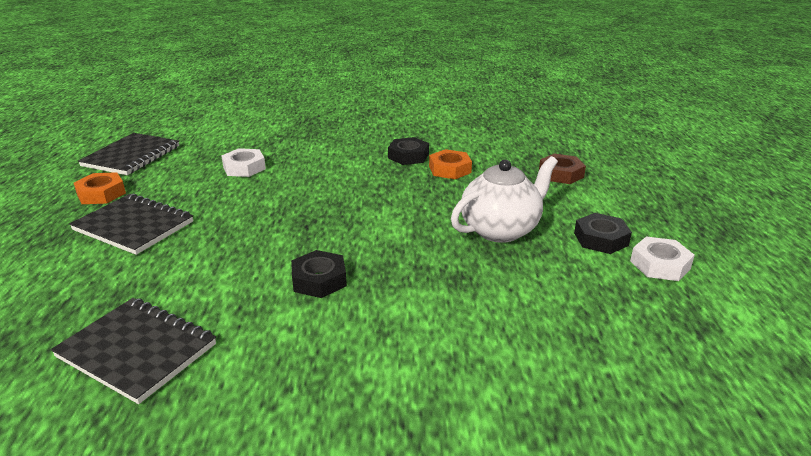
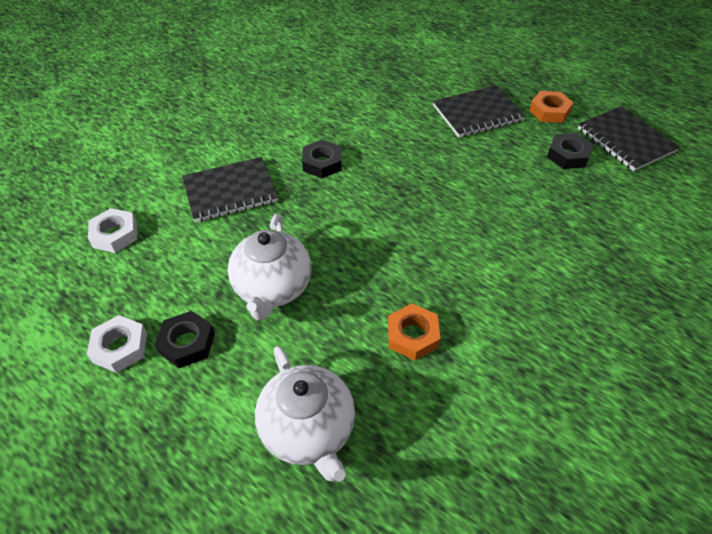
camera: 130 degrees right, 20 degrees up
(137, 350) = (333, 87): black notebook -> black notebook (230, 191)
(244, 168) = (543, 194): white nut -> white nut (115, 234)
(408, 156) = (476, 323): black nut -> black nut (568, 155)
(561, 174) = (309, 431): brown nut -> white teapot

